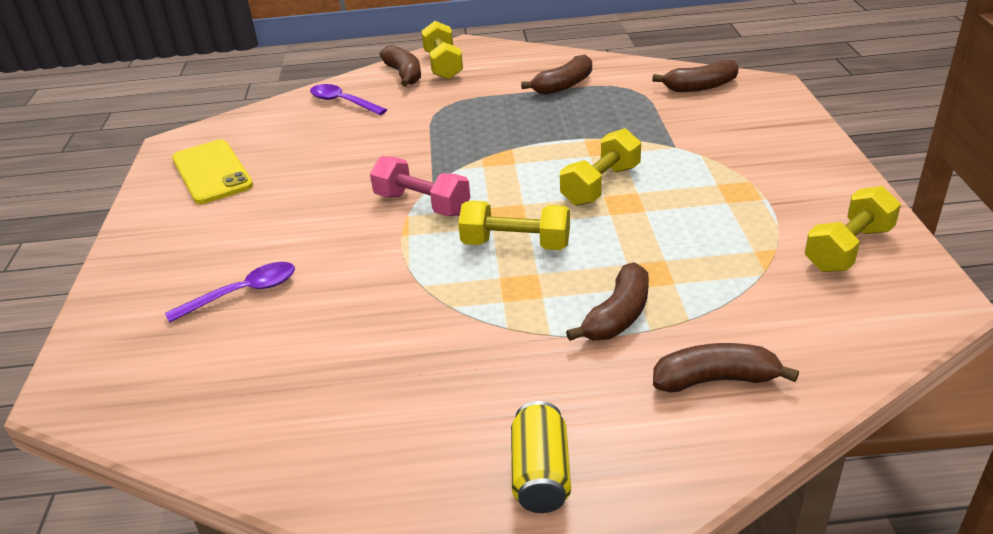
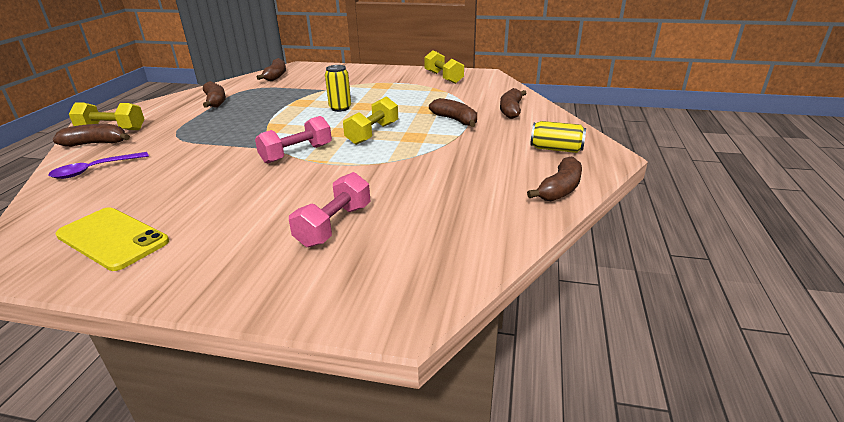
camera: 75 degrees left, 5 degrees down
(212, 172) = (112, 238): yellow phone -> yellow phone turned 45 degrees clockwise
(242, 293) = (334, 225): purple spoon -> pink dumbbell
(373, 496) = (560, 189): none -> brown banana
(601, 185) = (340, 108): yellow dumbbell -> yellow can

